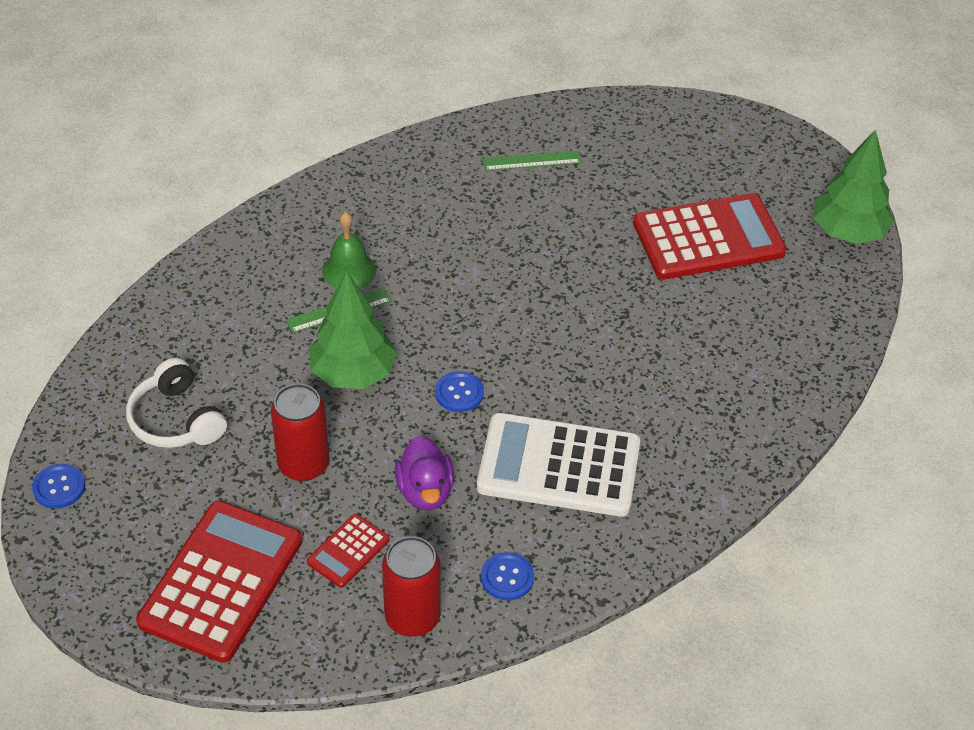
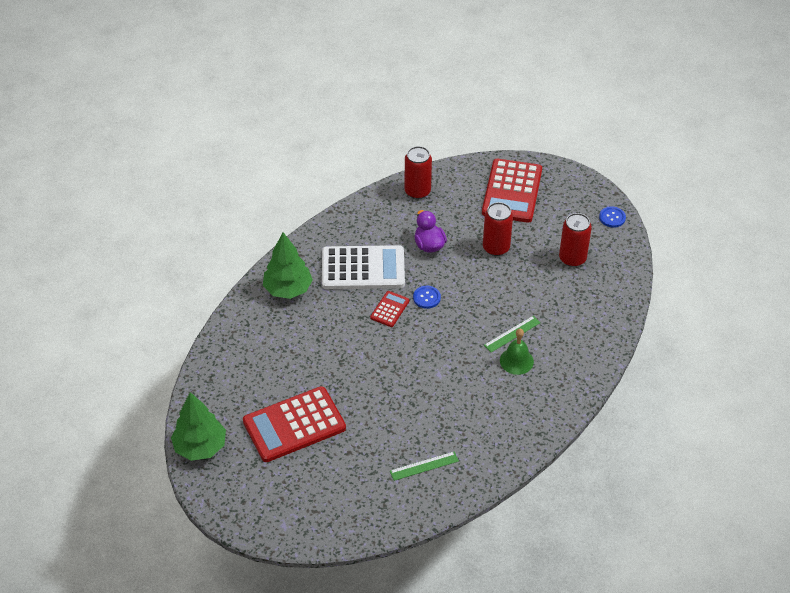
camera: 170 degrees right, 0 degrees up
(176, 420) = (572, 258): white headphones -> red can
(348, 551) = (457, 213): red calculator -> red calculator (389, 309)
(353, 373) = (489, 299): green tree -> green tree (288, 289)
(507, 577) = (377, 214): blue button -> none

